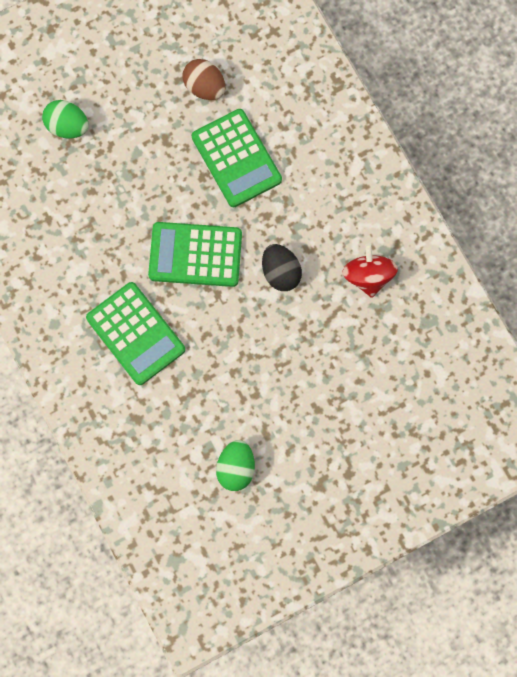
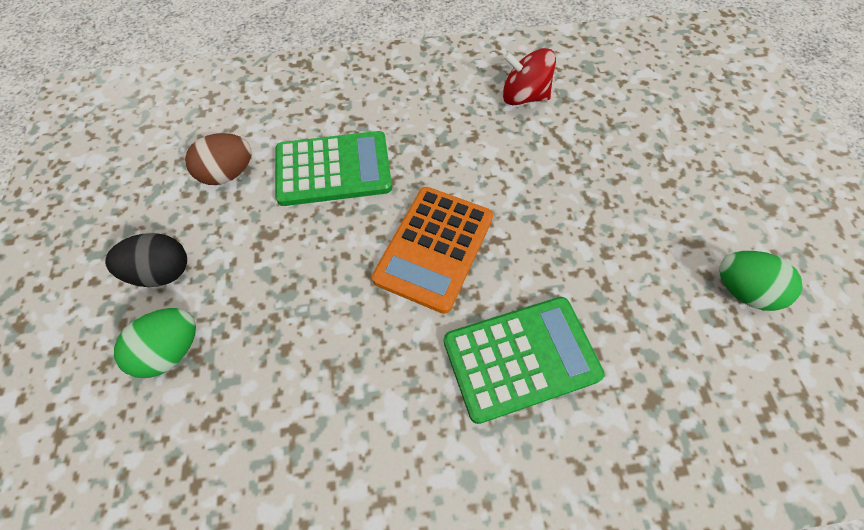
camera: 70 degrees left, 15 degrees down
(195, 254) = (434, 248): green calculator -> orange calculator
(280, 272) = (491, 168): black egg -> black egg (162, 272)

